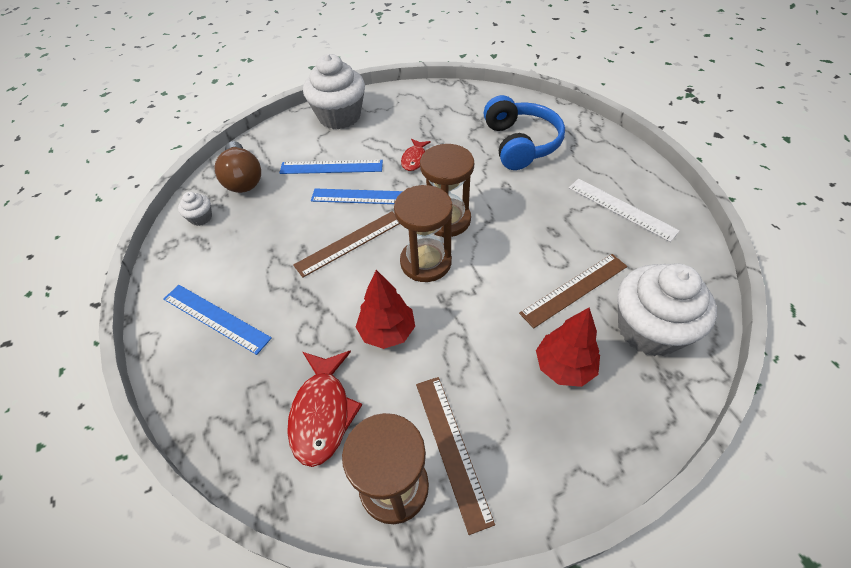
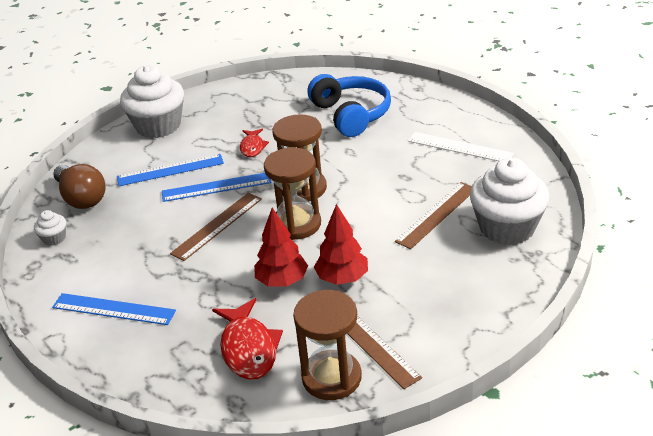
camera: 15 degrees left, 15 degrees down
(564, 367) = (444, 268): red tree -> red tree (342, 278)

